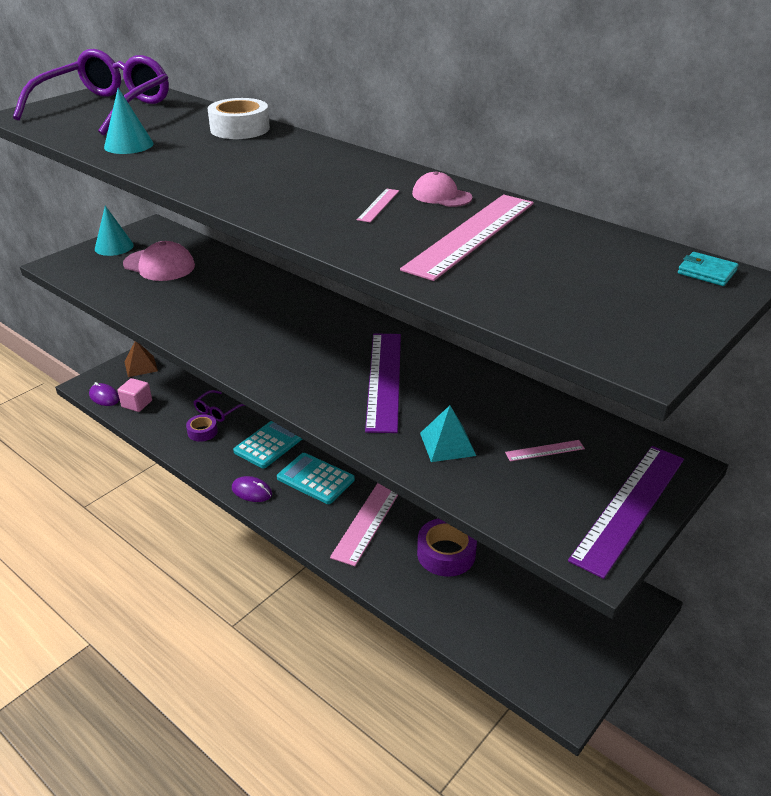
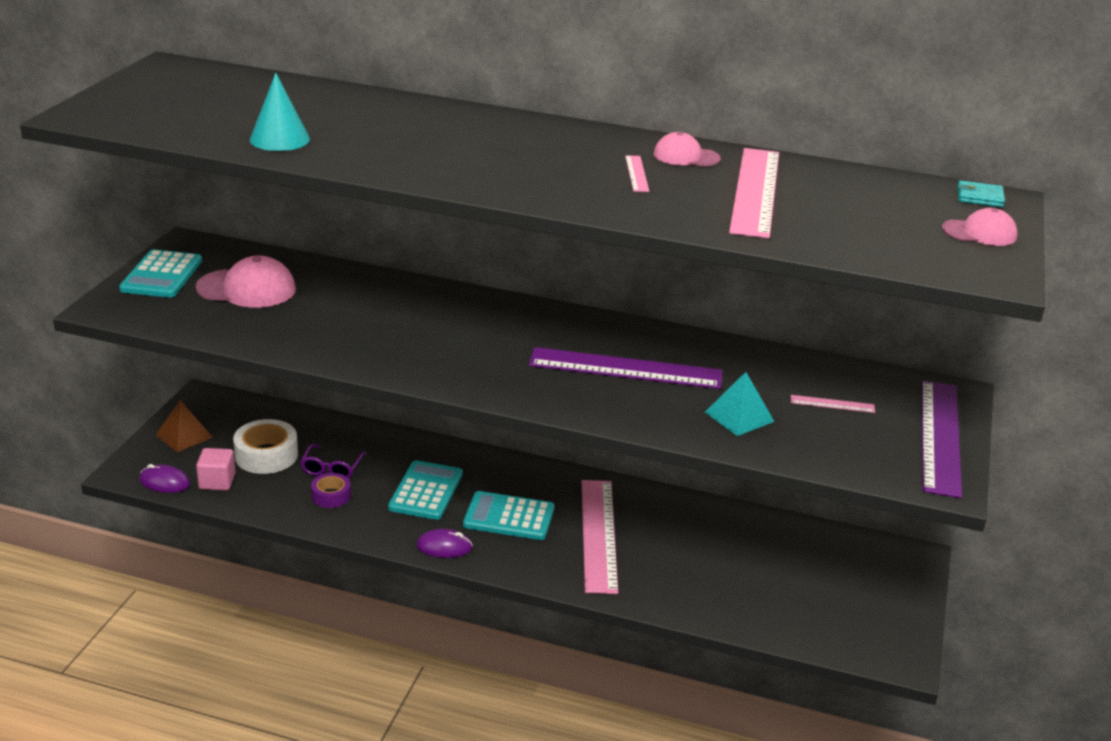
camera: 25 degrees left, 5 degrees down
(106, 108) = (184, 96): purple glasses -> none
(114, 247) = (162, 275): turquoise cone -> turquoise calculator
(240, 129) = (385, 106): white tape -> white tape (266, 455)
(384, 380) = (625, 368): purple ruler -> purple ruler turned 60 degrees counterclockwise
(446, 554) = (703, 558): purple tape -> none
(544, 450) = (832, 404): pink ruler -> pink ruler turned 45 degrees clockwise
(668, 309) = (979, 233): none -> pink cap

